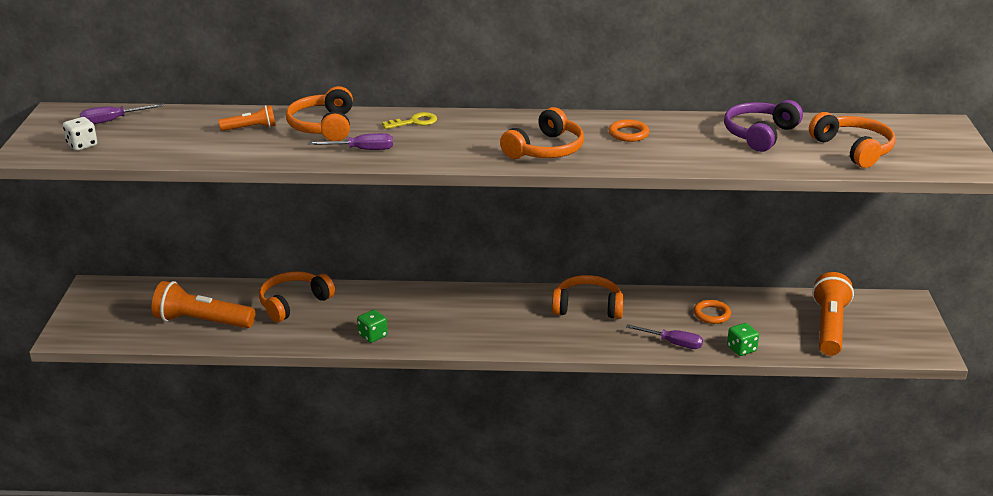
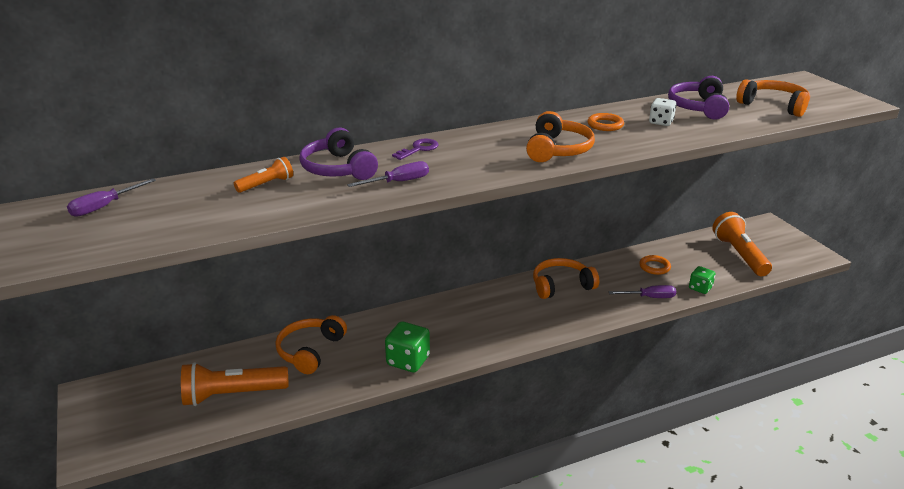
camera: 25 degrees left, 0 degrees up
(82, 145) = (90, 239): white dice -> white dice (661, 122)
(323, 126) = (338, 169): orange headphones -> purple headphones
(373, 335) = (408, 361): green dice -> green dice, size x1.59
(414, 122) = (419, 149): yellow key -> purple key

